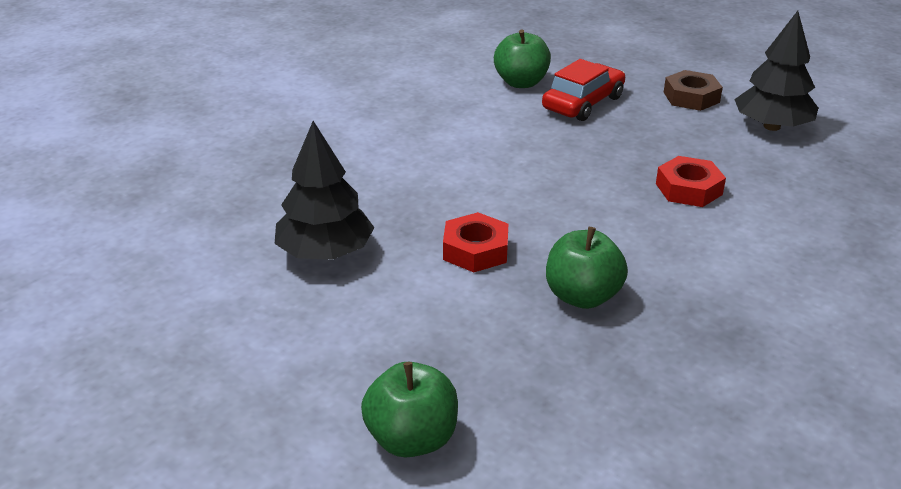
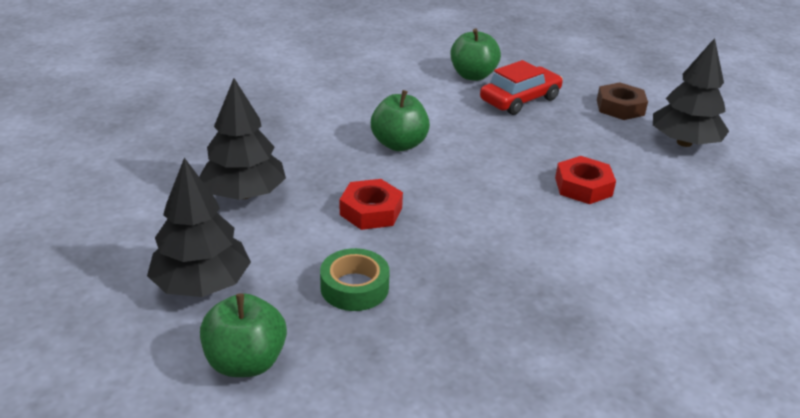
camera: 10 degrees right, 0 degrees up
(323, 362) = (202, 284): none -> black tree
(494, 337) = (354, 287): none -> green tape
(582, 296) = (446, 265): green apple -> green apple (399, 144)

